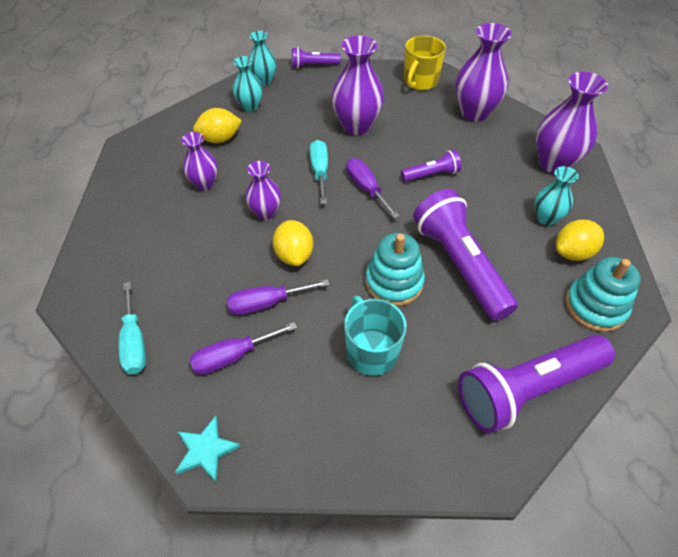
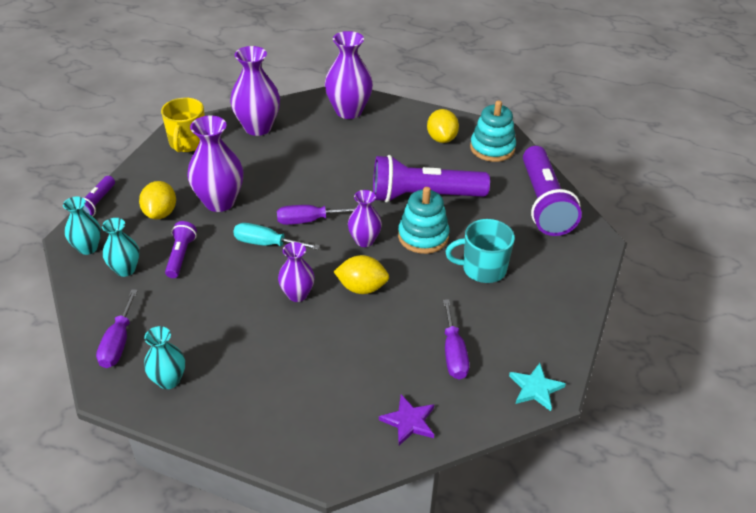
camera: 70 degrees left, 10 degrees down
(134, 342) = (409, 421): turquoise screwdriver -> purple star
(204, 183) = (225, 331): purple vase -> purple vase (364, 240)
(220, 139) = (162, 305): yellow lemon -> yellow lemon (160, 213)
(266, 303) = (407, 319): purple screwdriver -> purple screwdriver (118, 343)
(420, 81) = (187, 143): yellow mug -> yellow mug turned 45 degrees clockwise
(431, 175) = (317, 178): purple flashlight -> purple flashlight (181, 256)
(546, 218) = (402, 137): turquoise vase -> turquoise vase (169, 380)

